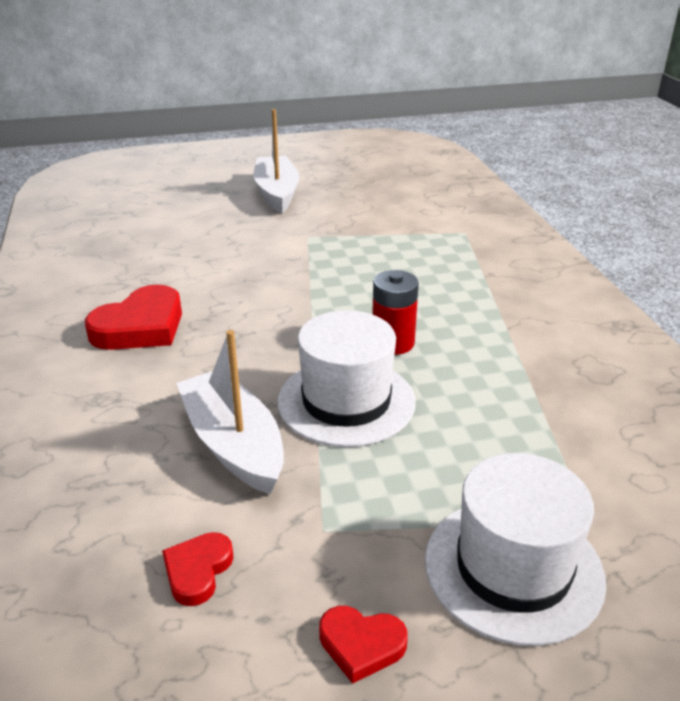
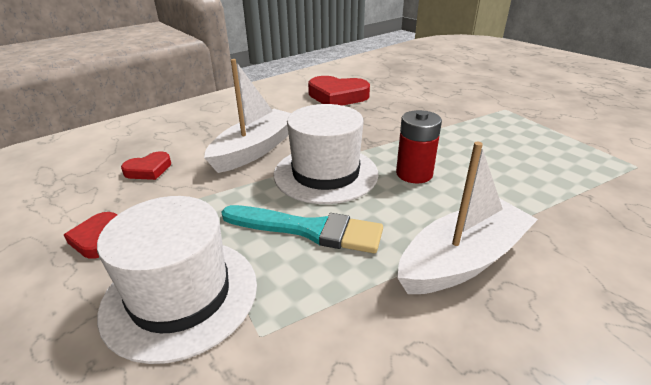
camera: 65 degrees right, 0 degrees up
(198, 571) = (148, 170): red heart -> red heart turned 150 degrees clockwise
(277, 193) = (542, 85): white boat -> white boat (462, 260)
(449, 446) = (307, 229): none -> turquoise brush

